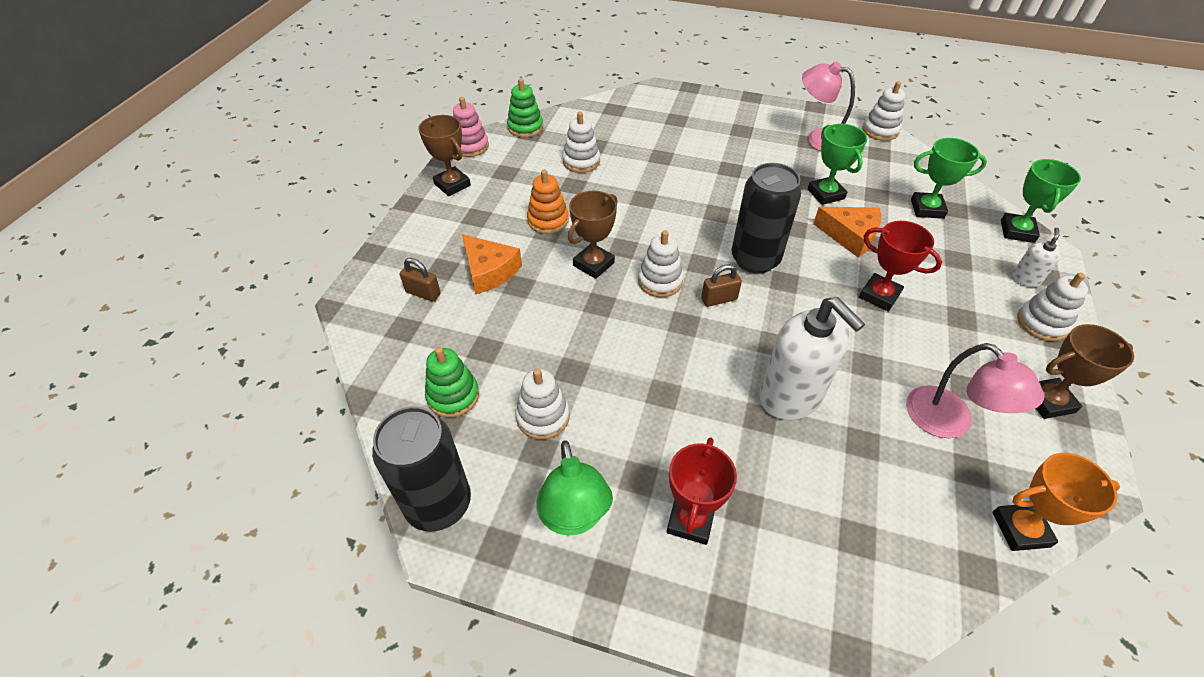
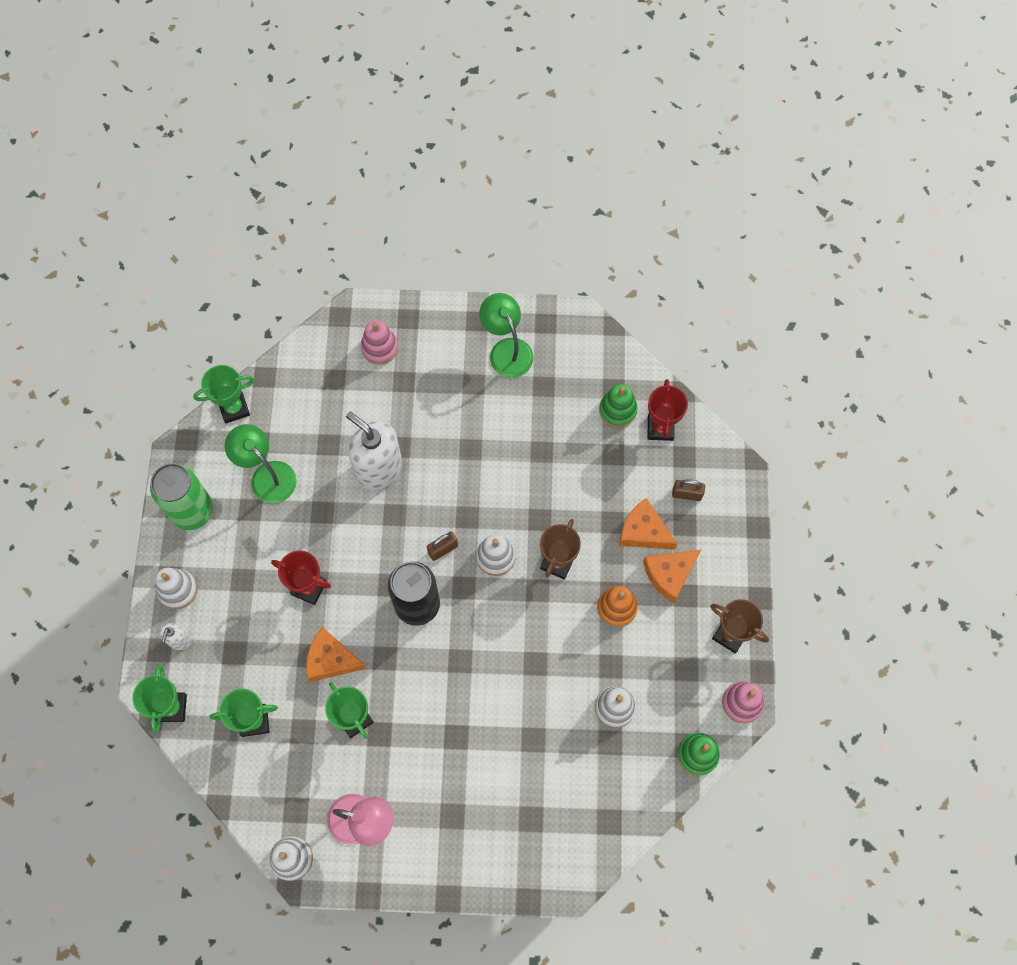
camera: 165 degrees right, 20 degrees up
(438, 504) = (591, 337): black can -> none
(482, 233) = (669, 575): none -> orange cheese
(543, 417) = (549, 410): white stacking toy -> none
(690, 520) = (435, 365): red trophy -> red trophy (660, 428)
(779, 573) = (380, 348): none -> pink stacking toy
(949, 422) = (267, 475): pink lamp -> green lamp
(1020, 529) = (234, 408): orange trophy -> green trophy
(1048, 401) = (192, 511): brown trophy -> green can

